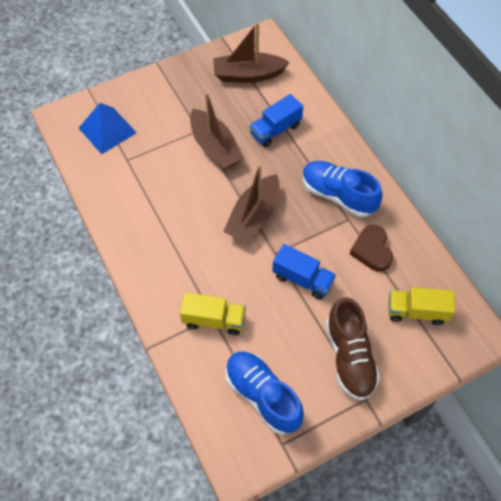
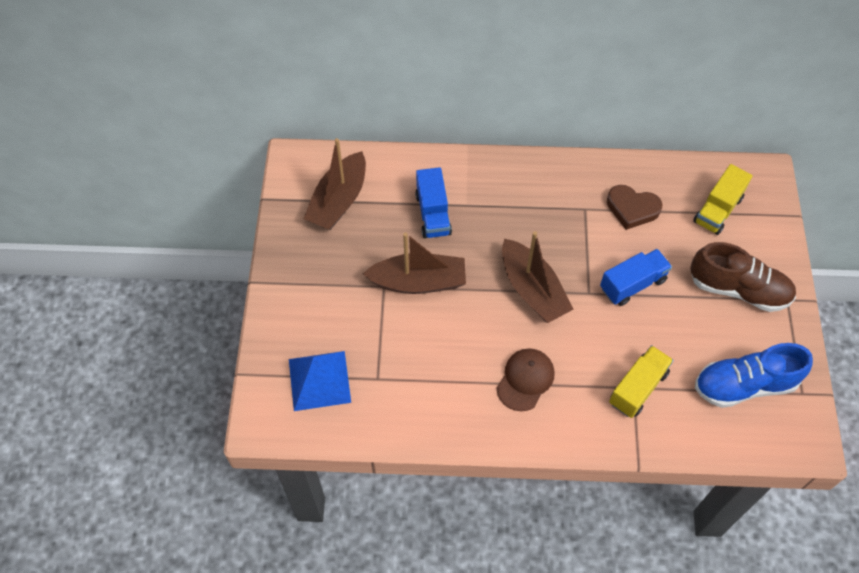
camera: 60 degrees left, 0 degrees up
(177, 244) = (525, 380): none -> brown cap
(338, 195) = (551, 202): blue shoe -> none

